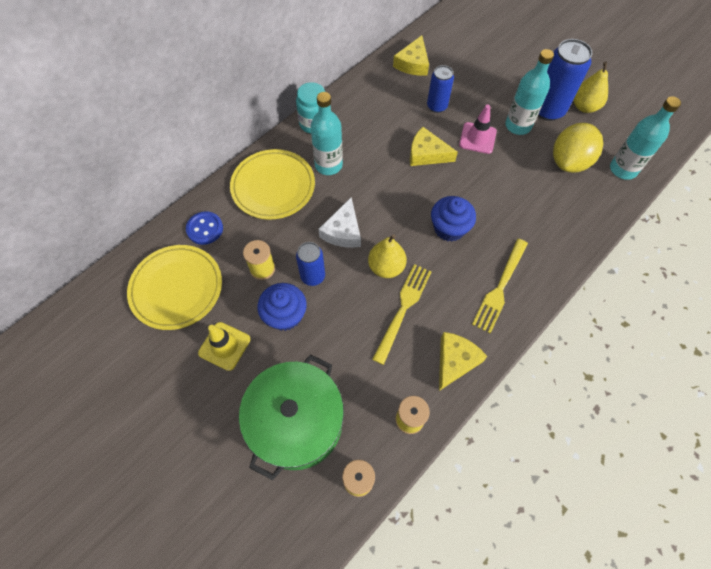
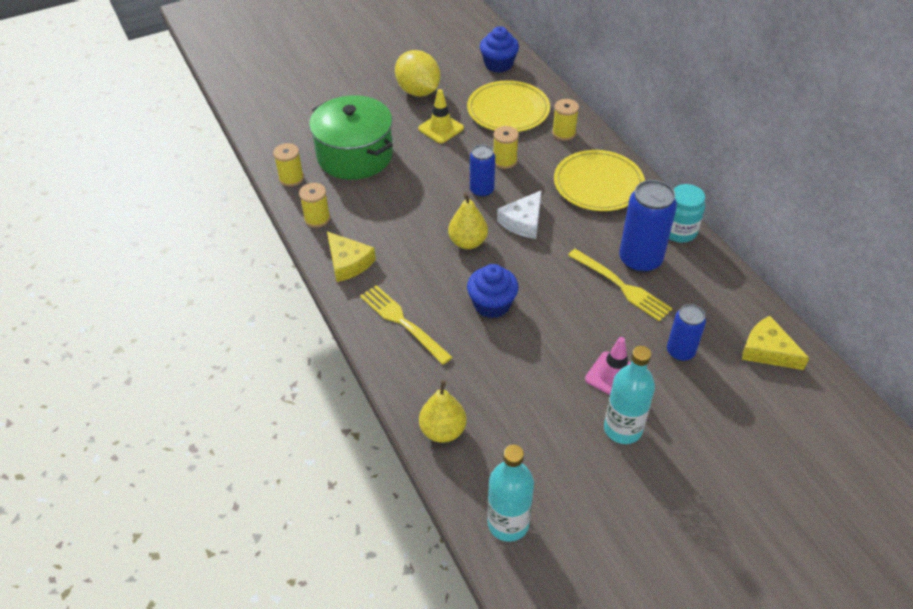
camera: 110 degrees right, 15 degrees down
(205, 229) = (563, 133): blue button -> yellow spool
(285, 315) = (451, 166): blue cupcake -> blue cupcake (498, 64)
(328, 165) = (613, 230): turquoise bottle -> none
(343, 231) = (523, 221): white cheese -> white cheese turned 90 degrees counterclockwise
(403, 308) = (418, 242): yellow fork -> yellow fork (622, 286)
(426, 154) = (603, 317): yellow cheese -> none
(547, 110) = (643, 478): blue can -> blue can (640, 260)
(569, 162) = (542, 462): yellow lemon -> yellow lemon (418, 91)
(584, 107) = (638, 530): yellow pear -> yellow pear (443, 430)

